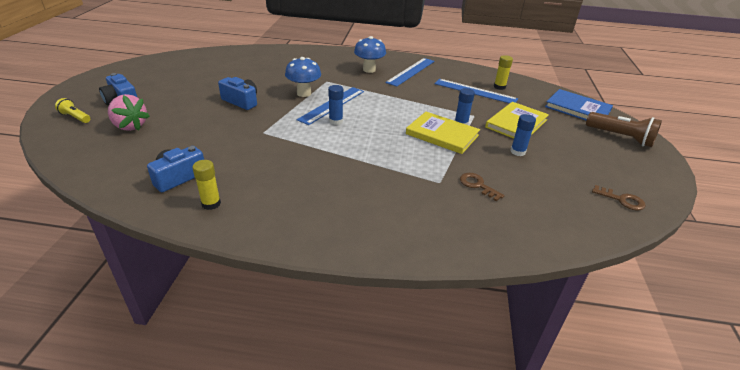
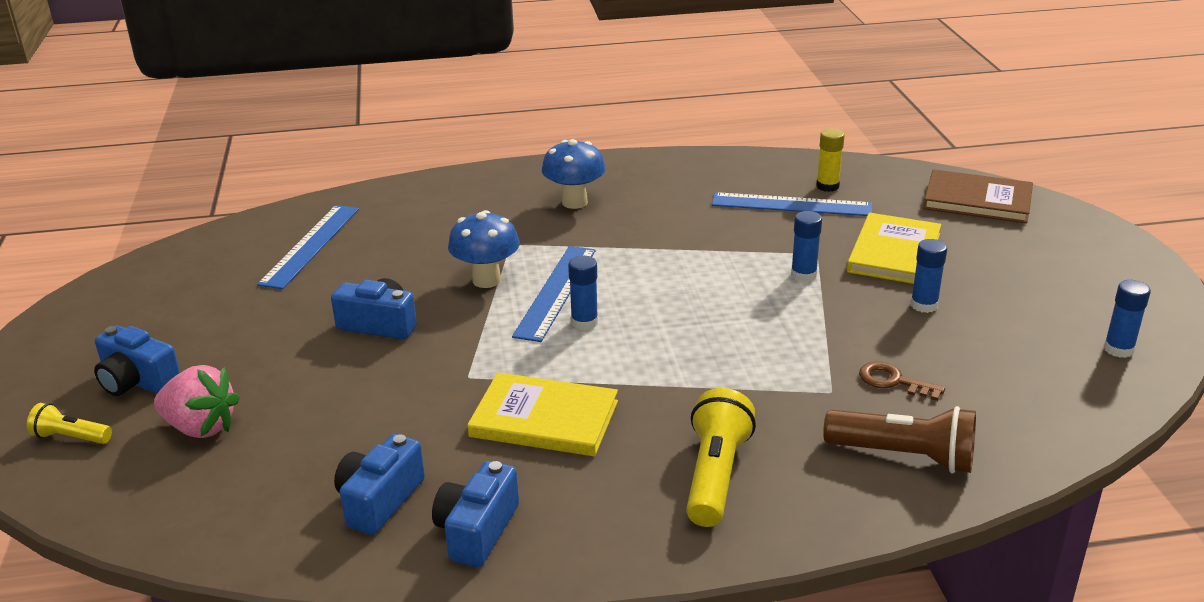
camera: 15 degrees left, 5 degrees down
(211, 203) = (477, 531): yellow glue stick -> blue camera
(349, 208) = (715, 475): none -> yellow flashlight
(411, 71) = (654, 189): blue ruler -> blue ruler (310, 245)
(442, 134) = (784, 304): yellow book -> yellow book (544, 419)
(577, 109) = (977, 200): blue book -> brown book
(621, 137) = (1069, 239): brown flashlight -> brown flashlight (904, 456)
(622, 200) = (1118, 349): brown key -> blue glue stick

